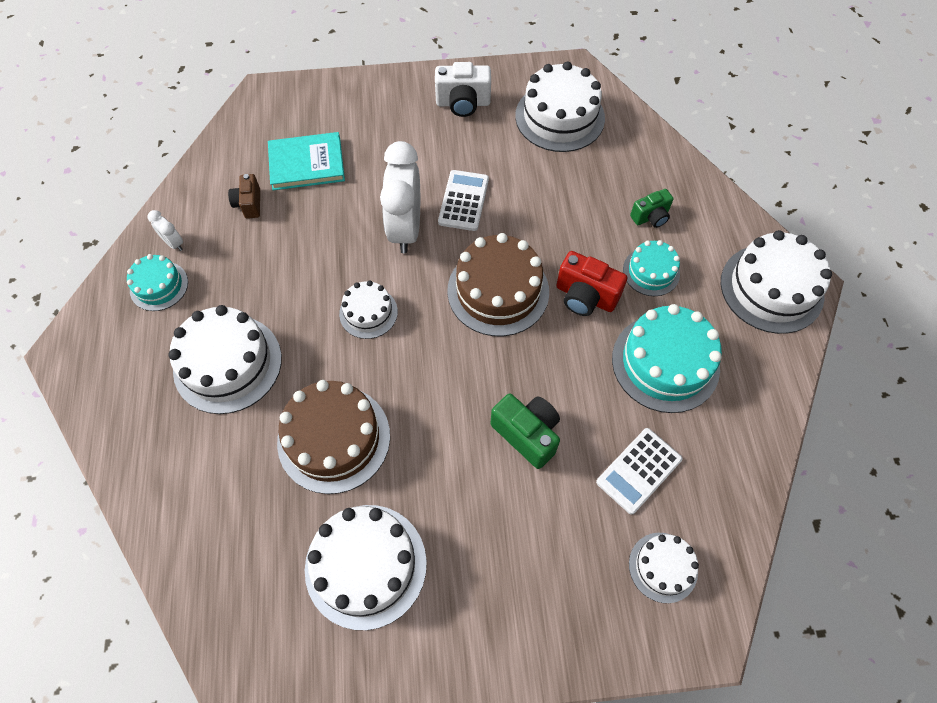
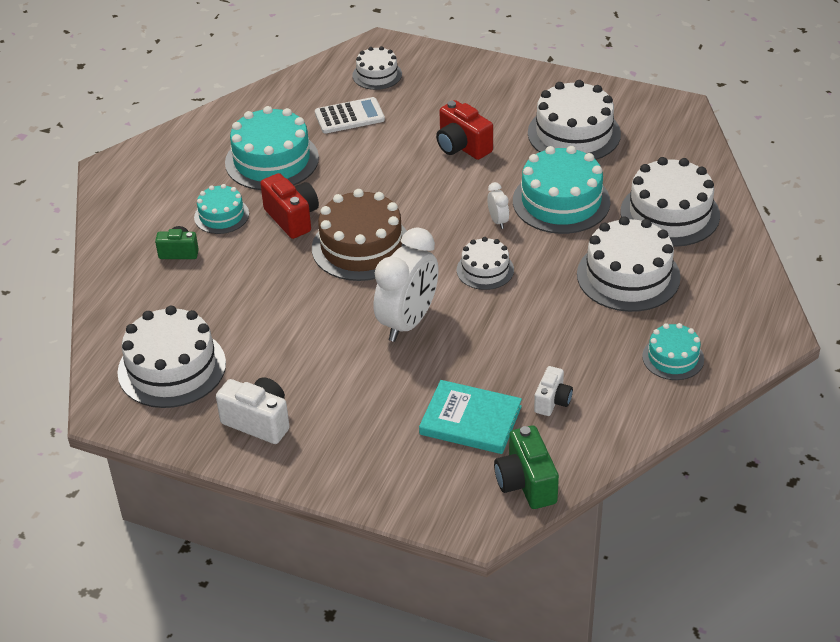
camera: 150 degrees left, 20 degrees down
(174, 243) = (646, 391): white clock -> white clock (498, 221)
(249, 204) = (552, 401): brown camera -> white camera
(334, 438) = (561, 201): brown cake -> turquoise cake
(463, 201) = (335, 326): white calculator -> none
(483, 478) = (462, 147): none -> red camera
(527, 434) = (412, 157): green camera -> green camera (526, 483)
(771, 288) = (140, 173): white cake -> white cake (670, 213)

